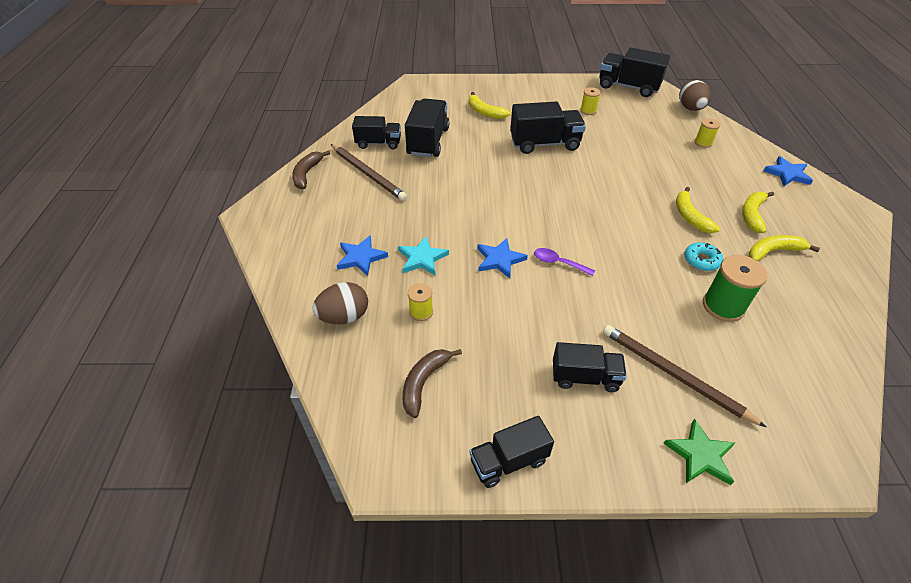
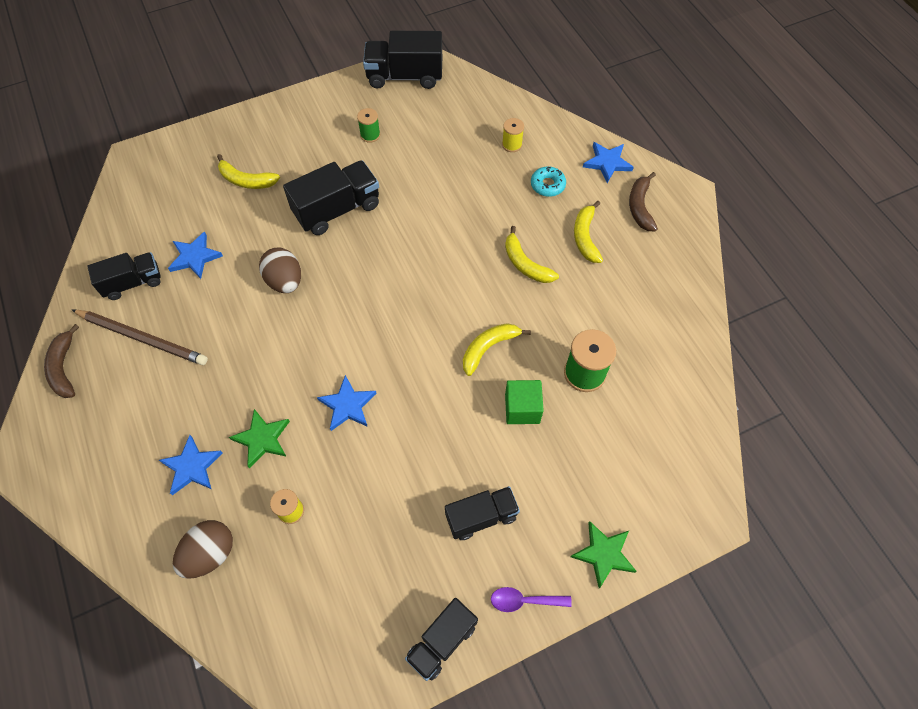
camera: 25 degrees left, 15 degrees up
(422, 258) = (262, 439): turquoise star -> green star
(424, 382) = (329, 595): brown banana -> brown banana (640, 207)
(428, 141) = (195, 257): black truck -> blue star
(558, 263) = (411, 384): purple spoon -> purple spoon (524, 600)
(588, 111) = (370, 135): yellow spool -> green spool
(653, 312) = (522, 408): none -> green cube
(674, 375) = (561, 477): brown pencil -> none
(690, 108) = (484, 91): brown egg -> brown egg (285, 281)
(701, 260) = (551, 321): turquoise donut -> turquoise donut (547, 185)
(773, 251) = (615, 281): yellow banana -> yellow banana (488, 348)

